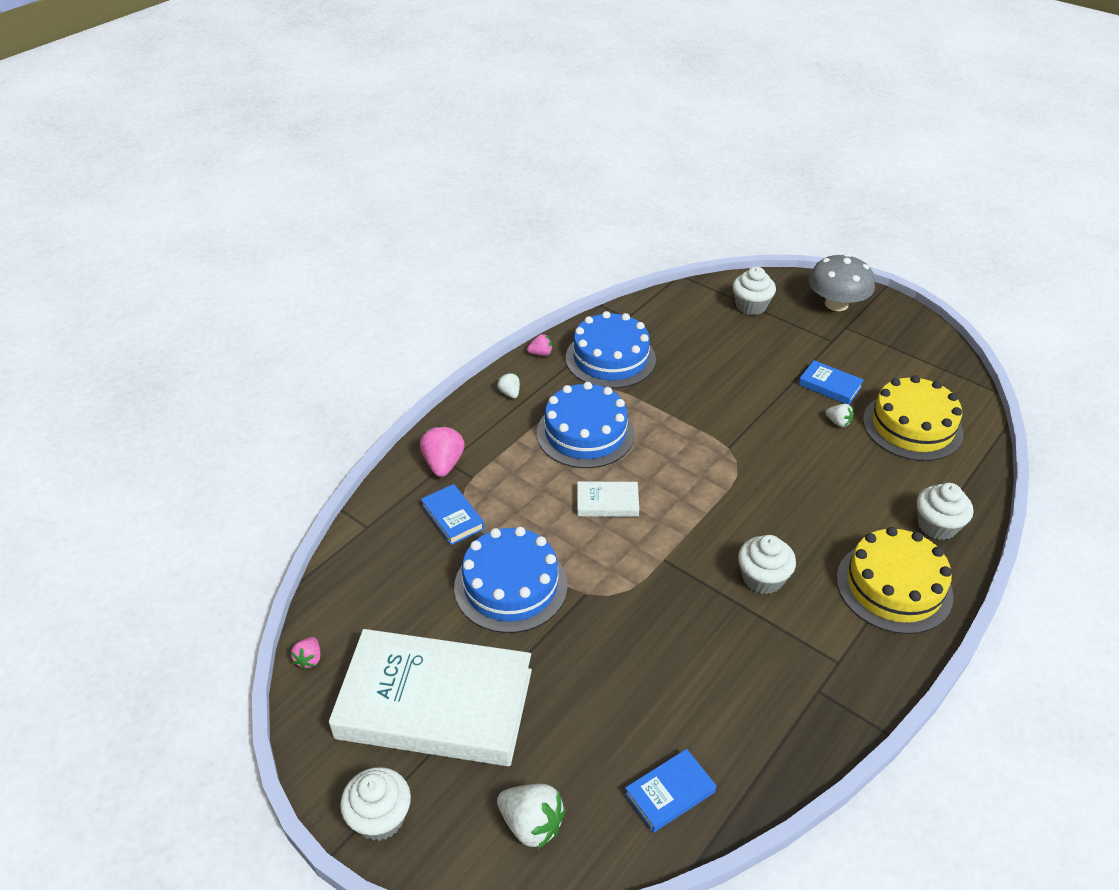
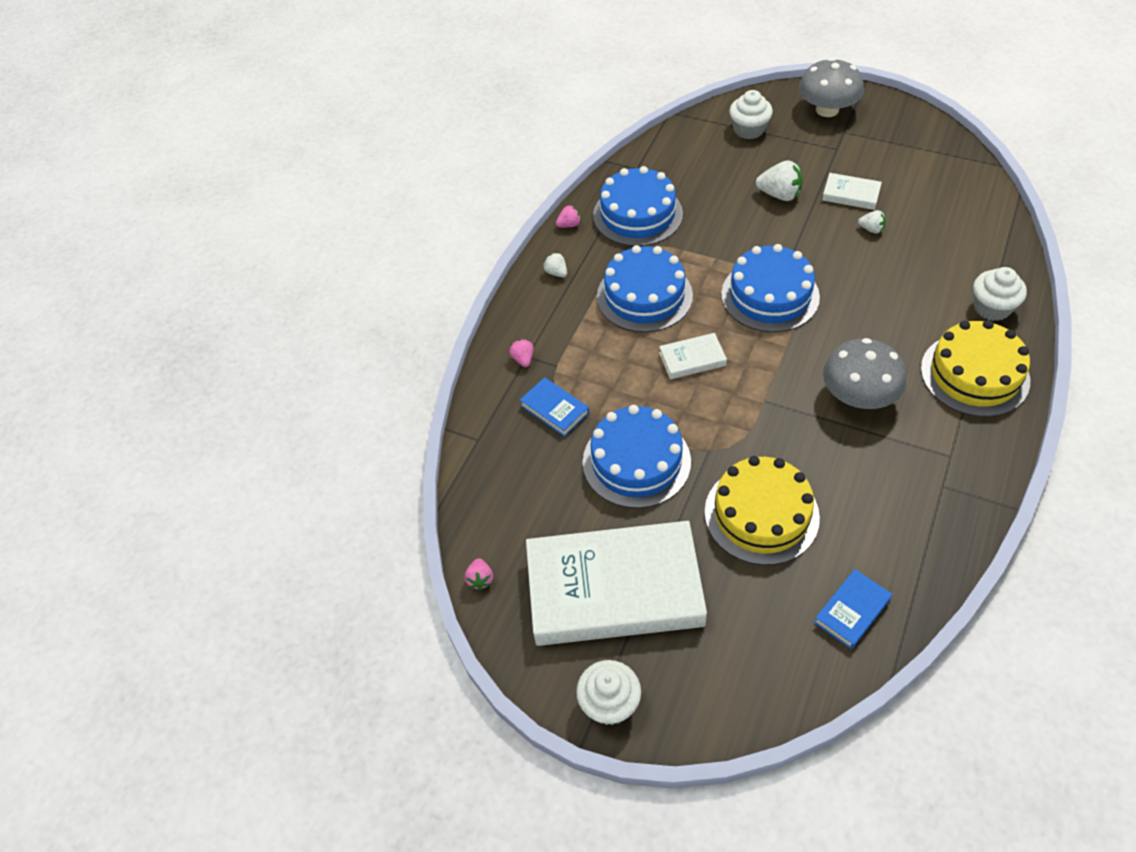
camera: 10 degrees left, 10 degrees up
(443, 464) = (523, 359): pink strawberry -> pink strawberry, size x0.56
(531, 824) = (745, 671): white strawberry -> white strawberry (779, 195)
(710, 461) = (770, 295): none -> blue cake
(762, 578) = (858, 396): white cupcake -> grey mushroom
(829, 386) = (851, 194): blue book -> white book
(912, 426) = (938, 217): yellow cake -> yellow cake (761, 514)

